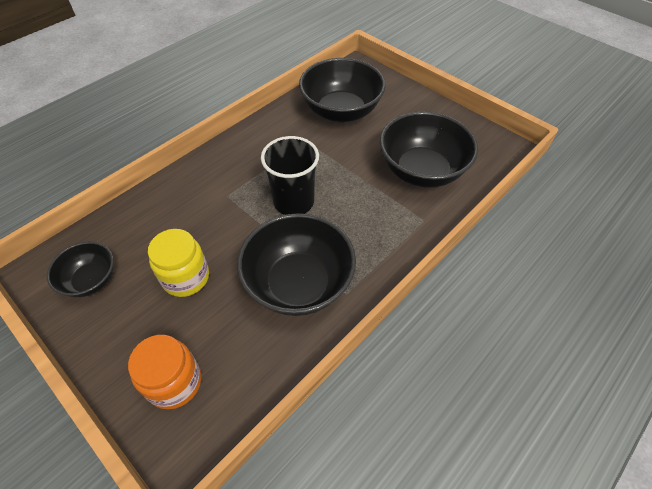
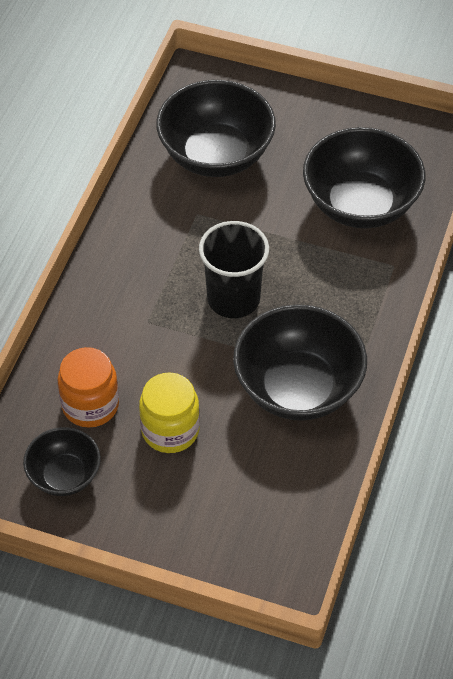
camera: 25 degrees left, 0 degrees up
(174, 382) = (235, 530): orange jar -> orange jar (90, 405)

